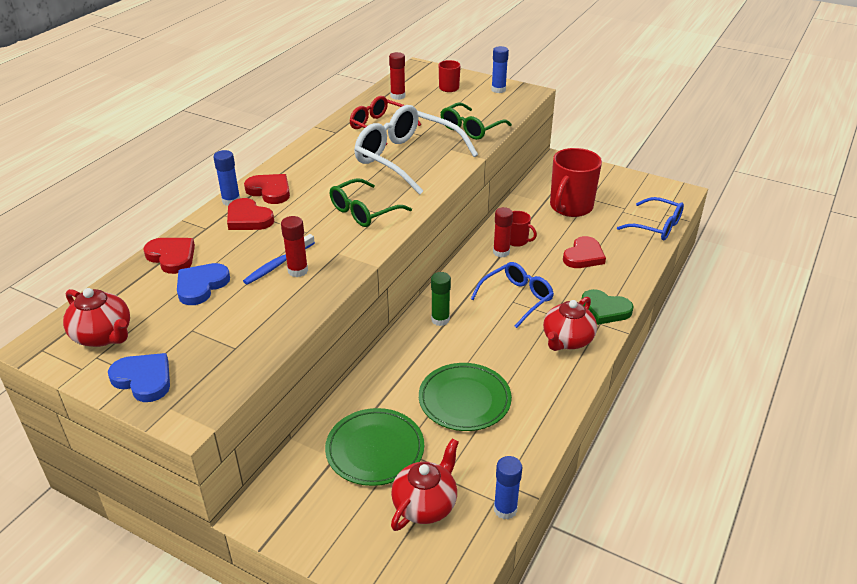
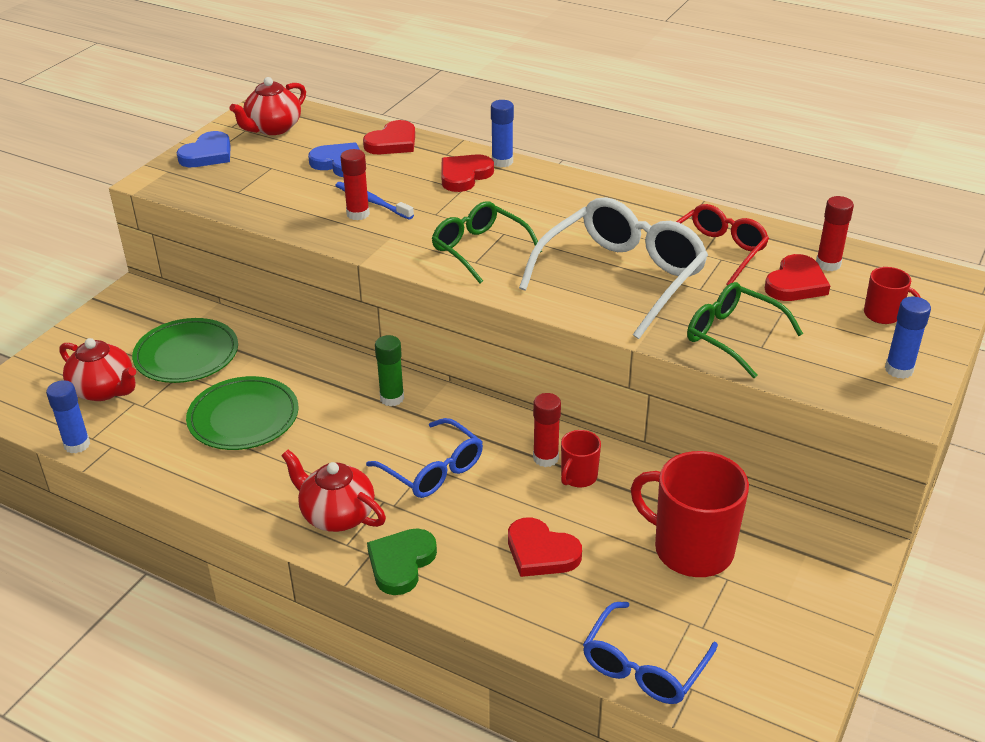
camera: 90 degrees right, 0 degrees up
(270, 191) = (526, 183): red heart -> red heart (796, 283)

